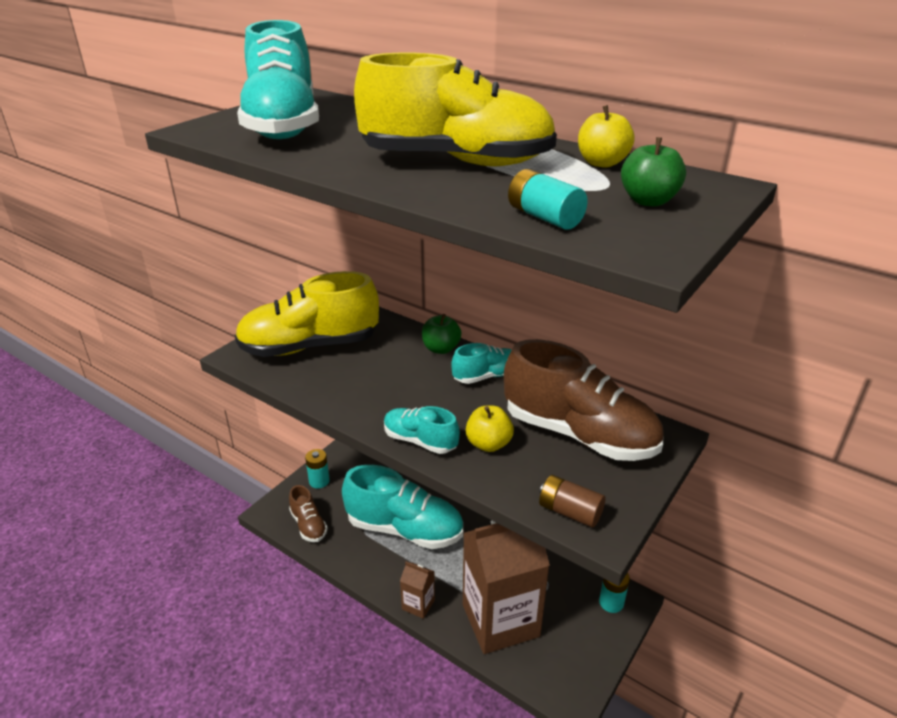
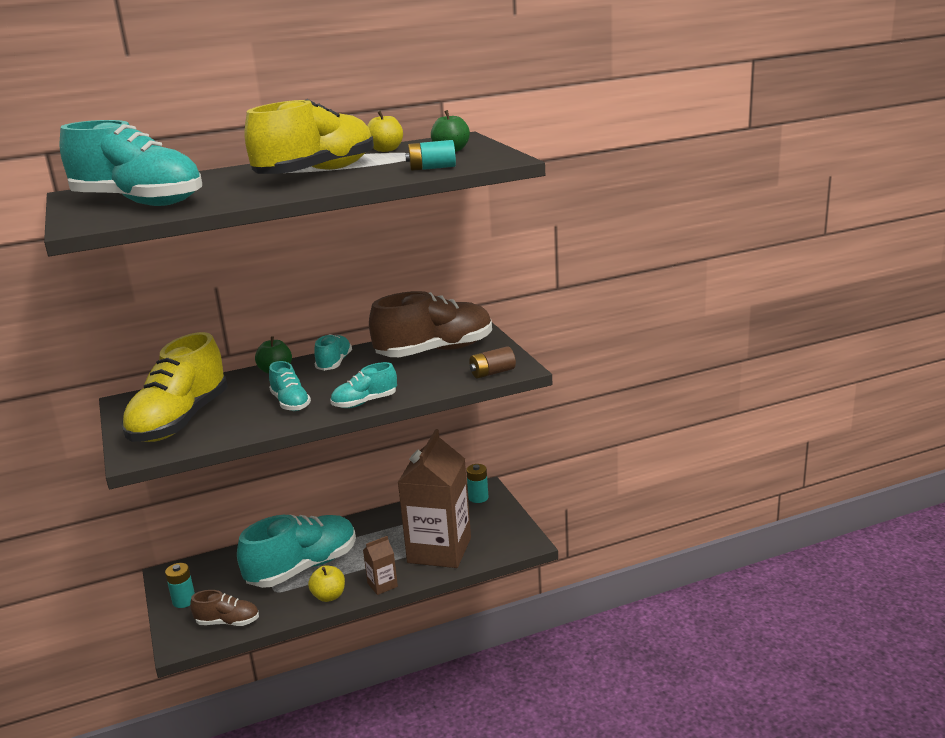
camera: 55 degrees left, 10 degrees down
(384, 391) = (290, 403): none -> turquoise shoe
(488, 444) = (402, 381): yellow apple -> yellow apple (329, 596)

